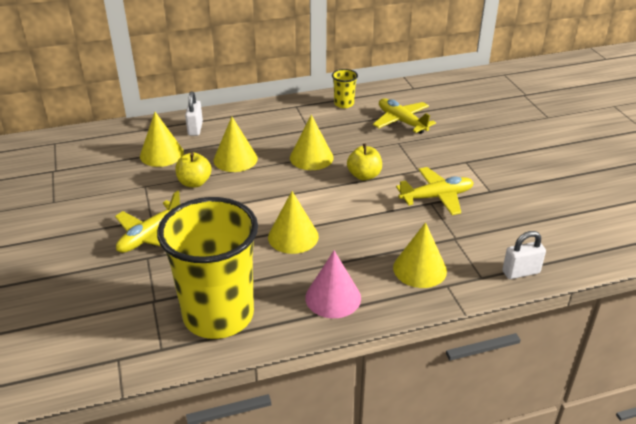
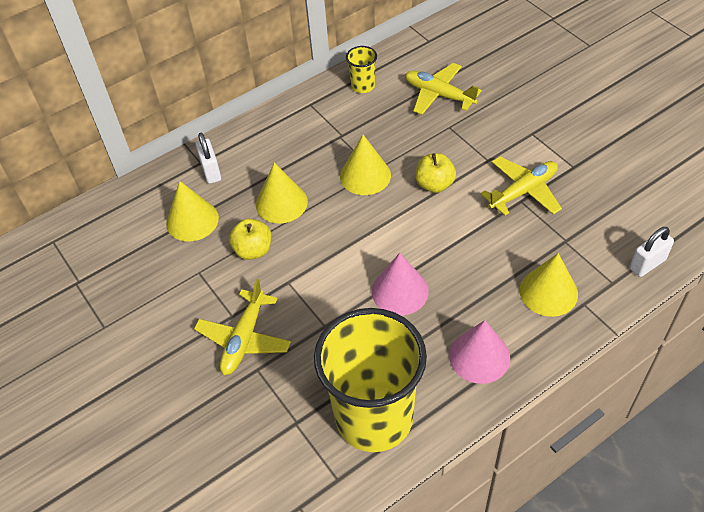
camera: 15 degrees left, 15 degrees up
(293, 236) = (400, 291): yellow cone -> pink cone

